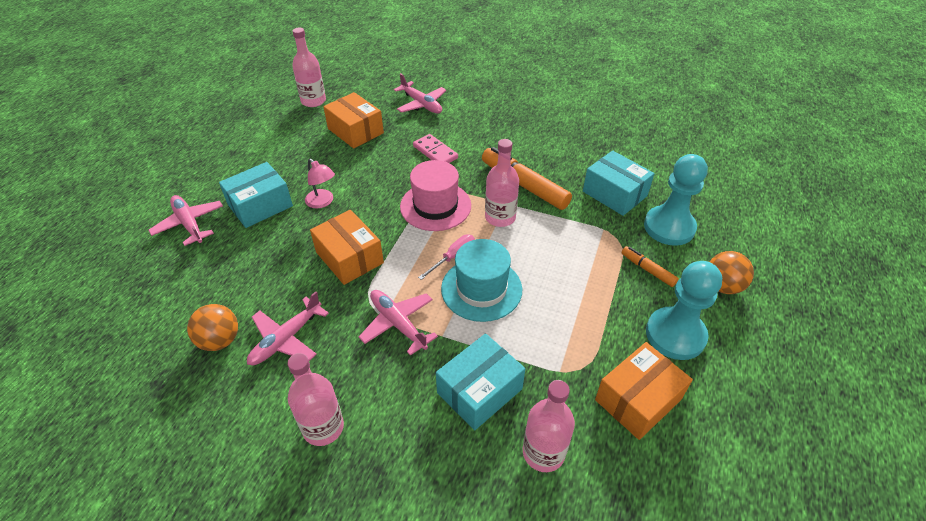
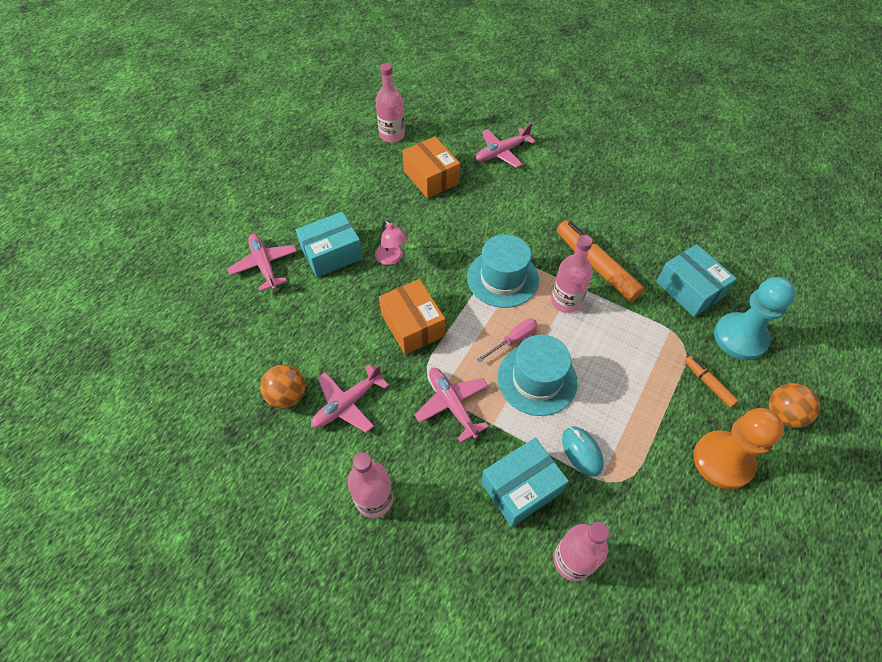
camera: 10 degrees right, 10 degrees up
(421, 104) = (502, 152): pink plane -> pink plane turned 90 degrees clockwise
(435, 152) = (509, 214): pink domino -> none
(435, 206) = (502, 278): pink hat -> turquoise hat
(536, 347) = (582, 451): none -> turquoise mouse
(637, 399) = (672, 523): orange box -> none
(675, 335) = (723, 460): turquoise pawn -> orange pawn

